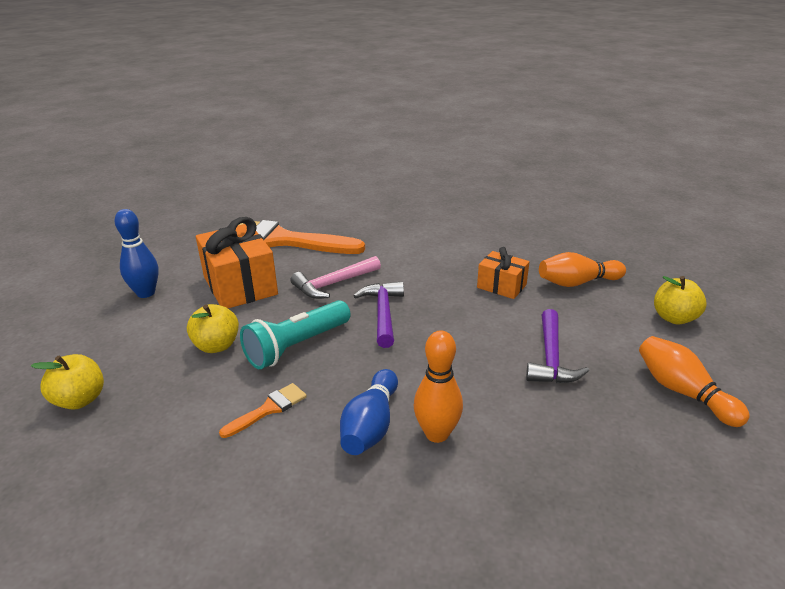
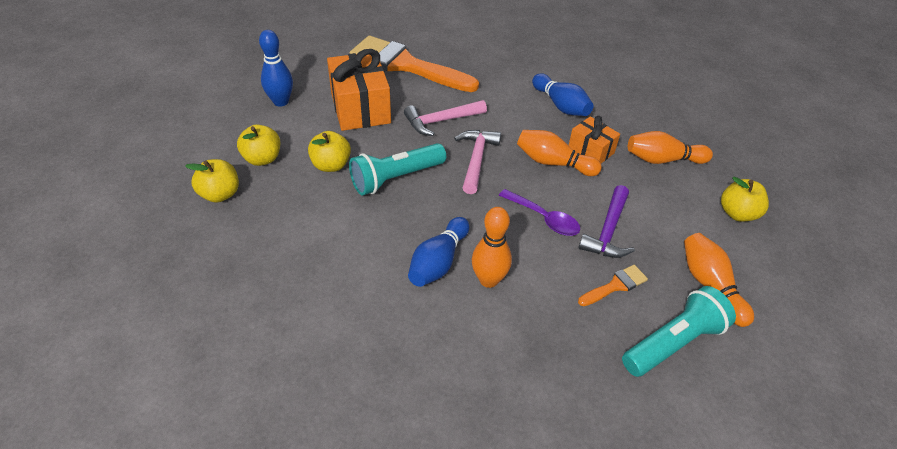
camera: 10 degrees right, 15 degrees up
(131, 353) = (262, 159): none -> yellow apple
(269, 409) = (362, 231): orange brush -> orange brush (615, 285)
(383, 313) = (476, 159): purple hammer -> pink hammer
(455, 252) = (561, 105): none -> blue bowling pin
(466, 303) = (553, 163): none -> orange bowling pin
(477, 358) = (544, 218): none -> purple spoon
(673, 460) = (673, 342): none -> turquoise flashlight

